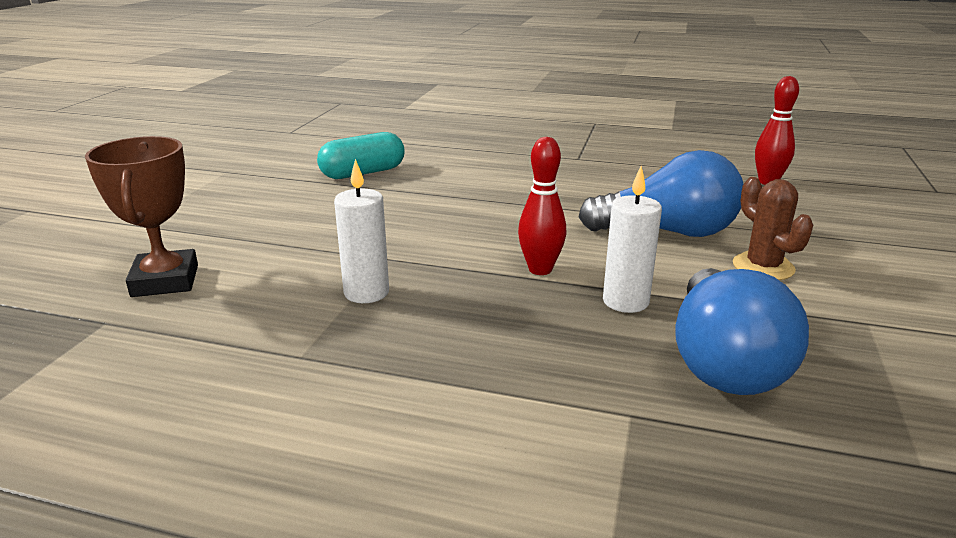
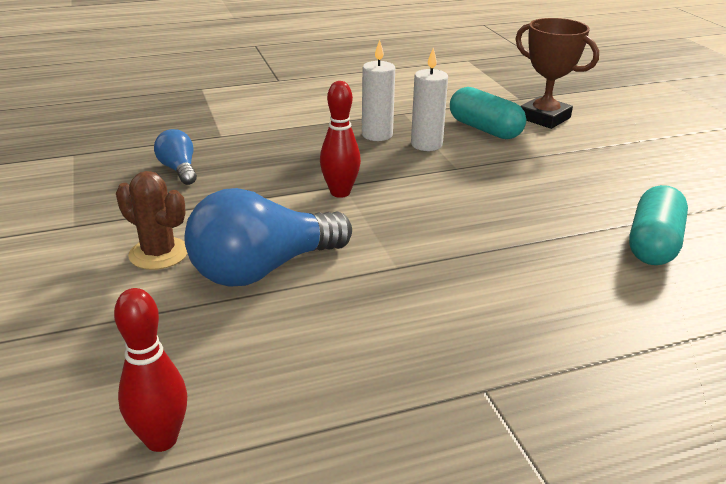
camera: 145 degrees right, 5 degrees up
(263, 290) = (485, 129): none -> turquoise capsule
(625, 301) = (259, 187): white candle -> white candle (377, 135)
(723, 362) = (179, 169): blue light bulb -> blue light bulb, size x0.51

